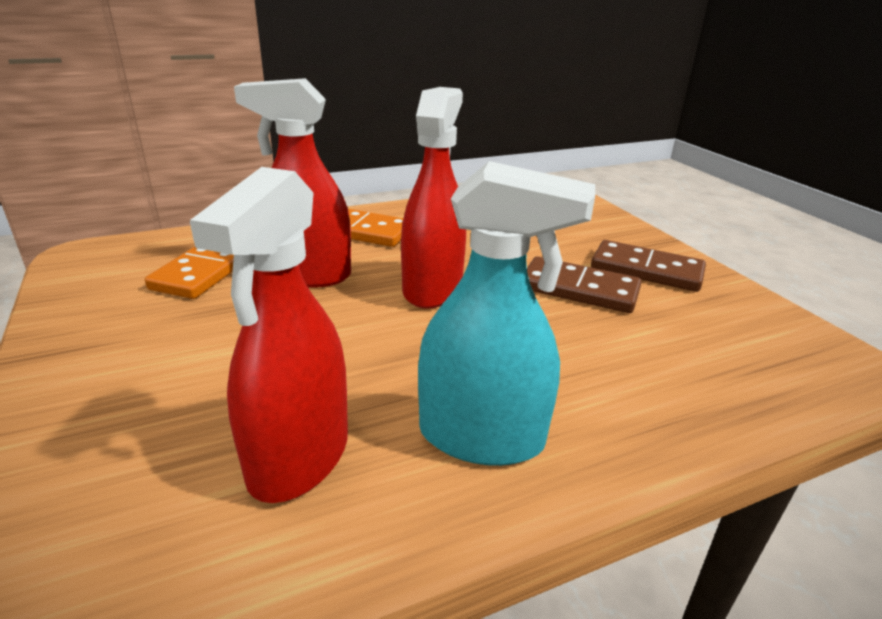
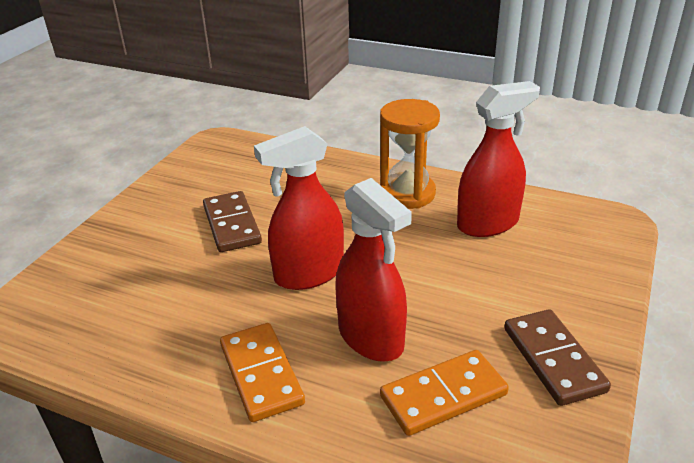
camera: 130 degrees left, 5 degrees up
(482, 437) = (407, 194): turquoise spray bottle -> orange hourglass
(646, 270) = (167, 213): brown domino -> brown domino (553, 359)

